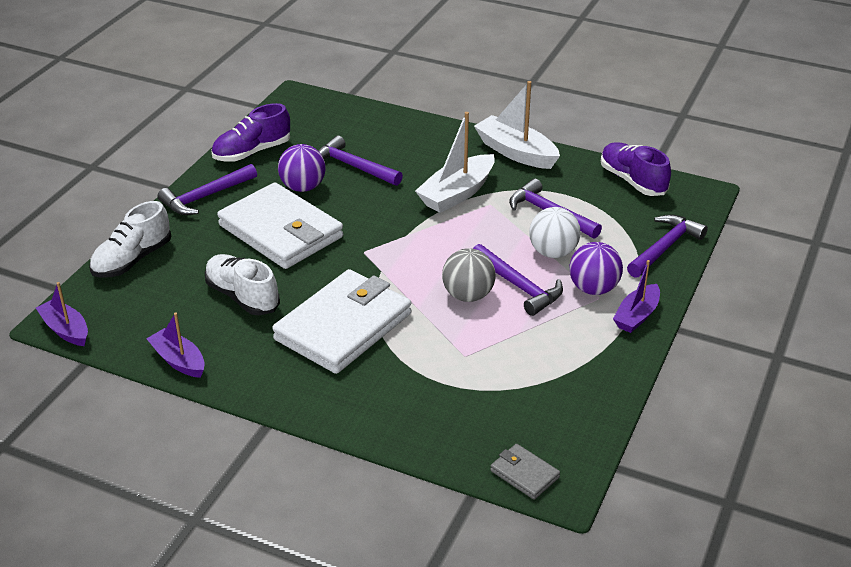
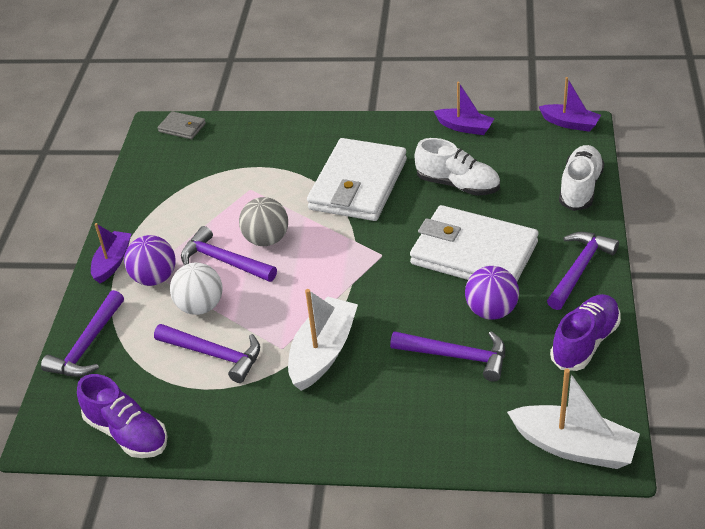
camera: 165 degrees right, 5 degrees up
(516, 152) = (278, 439): white boat -> white boat (574, 447)

